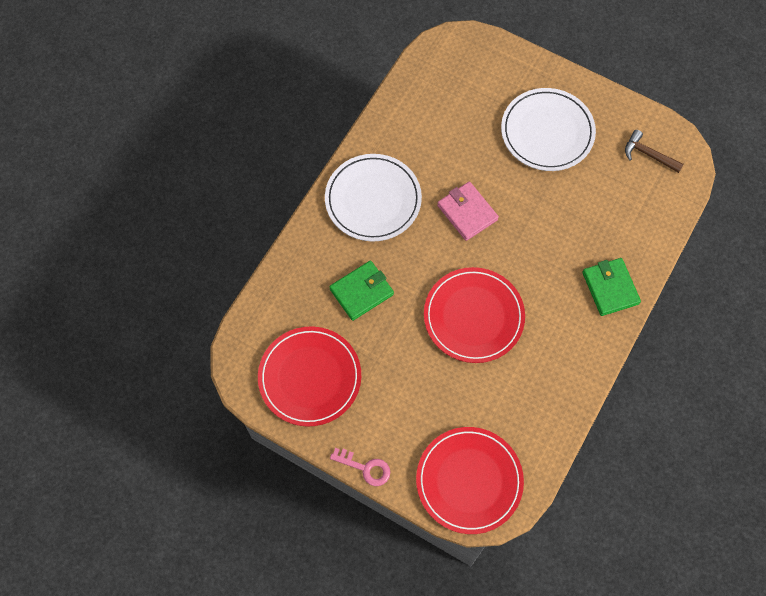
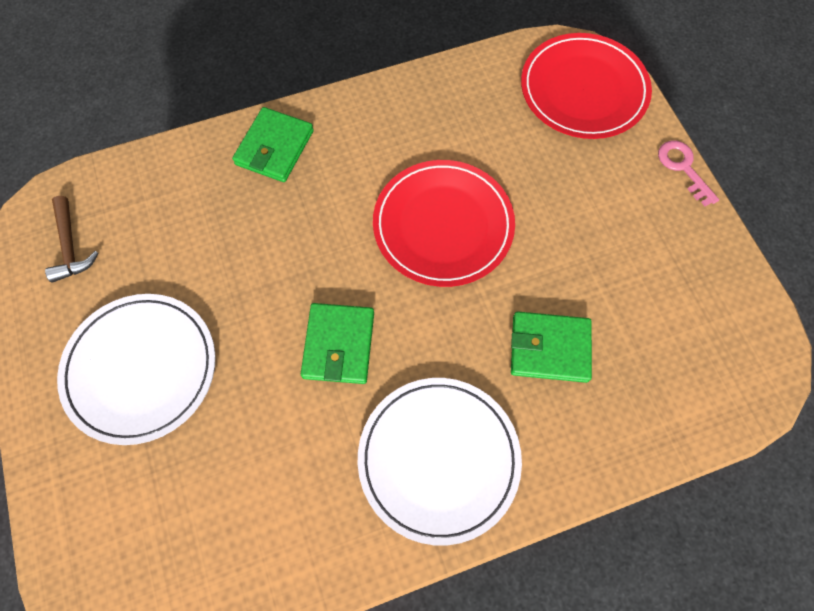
camera: 140 degrees left, 0 degrees up
(310, 377) = (685, 297): red plate -> none
(467, 212) = (339, 345): pink wallet -> green wallet

